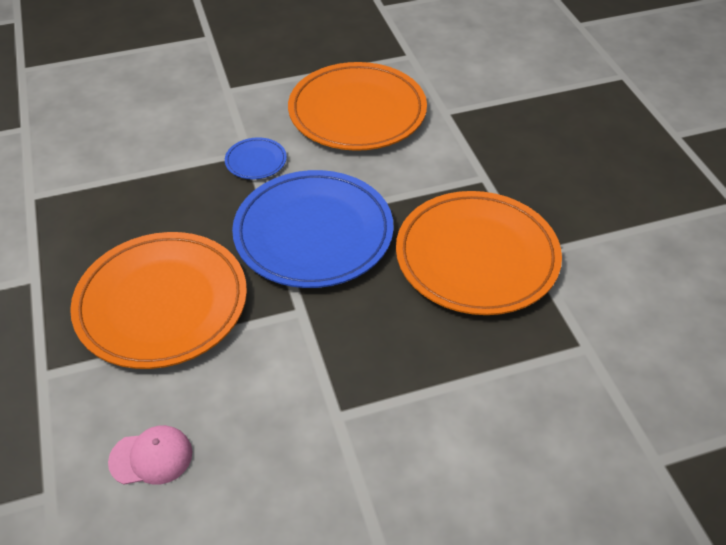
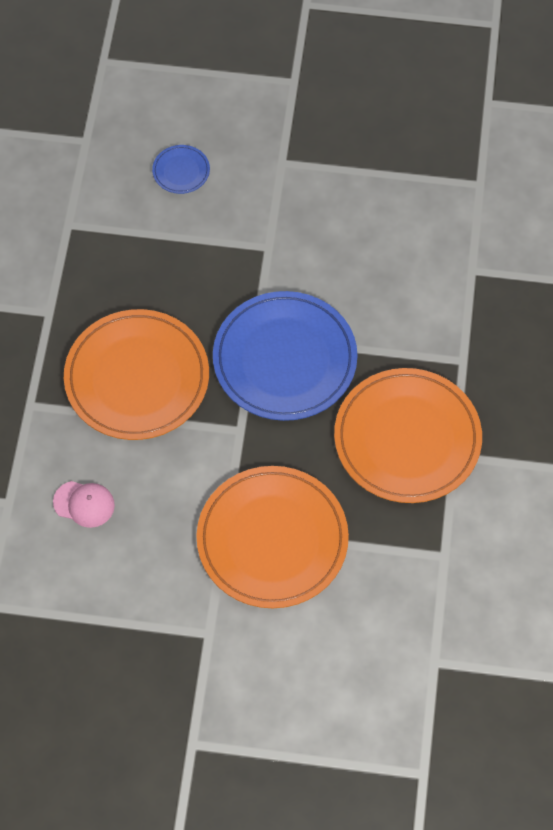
camera: 25 degrees right, 15 degrees up
(256, 161) = (271, 261): blue plate -> blue plate (181, 171)
(357, 112) = (390, 237): orange plate -> orange plate (272, 539)

